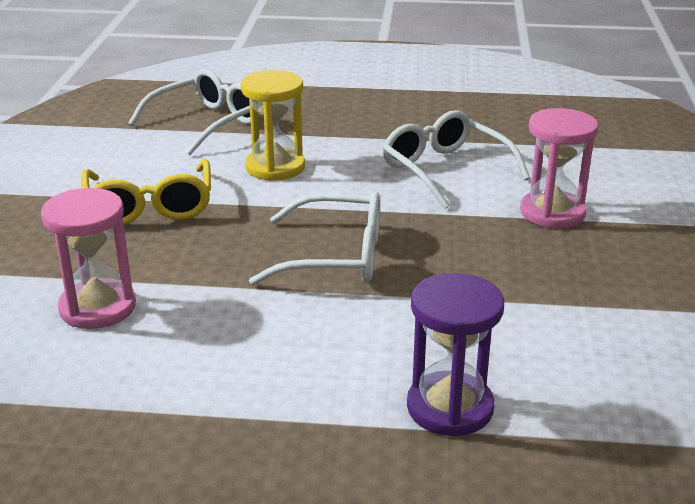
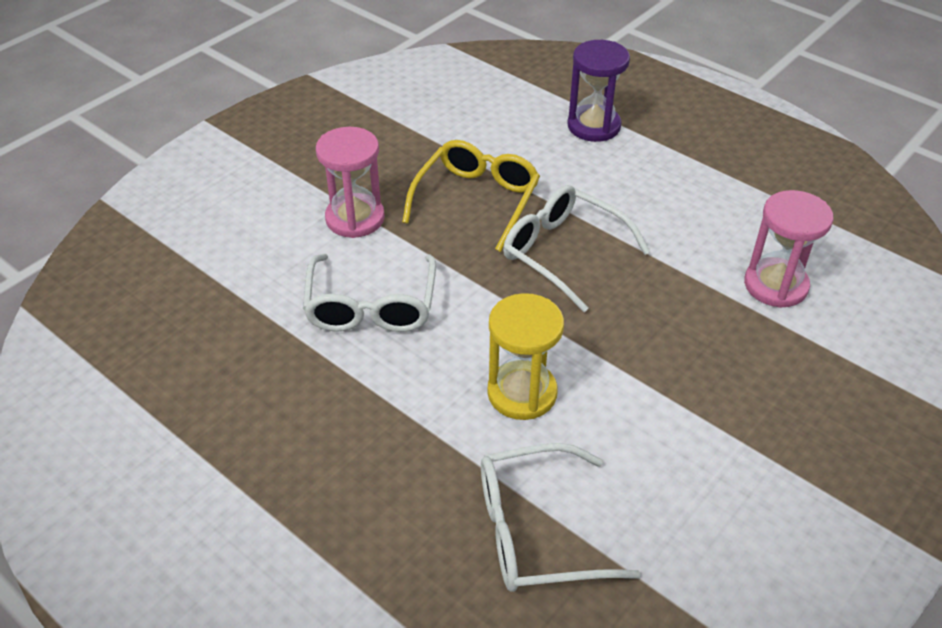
camera: 145 degrees left, 15 degrees up
(149, 206) = (683, 391): yellow glasses -> yellow glasses (476, 200)

